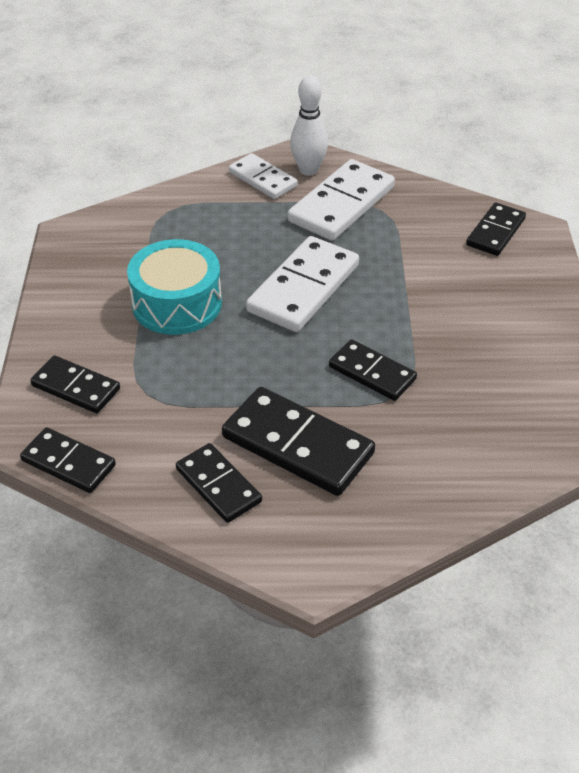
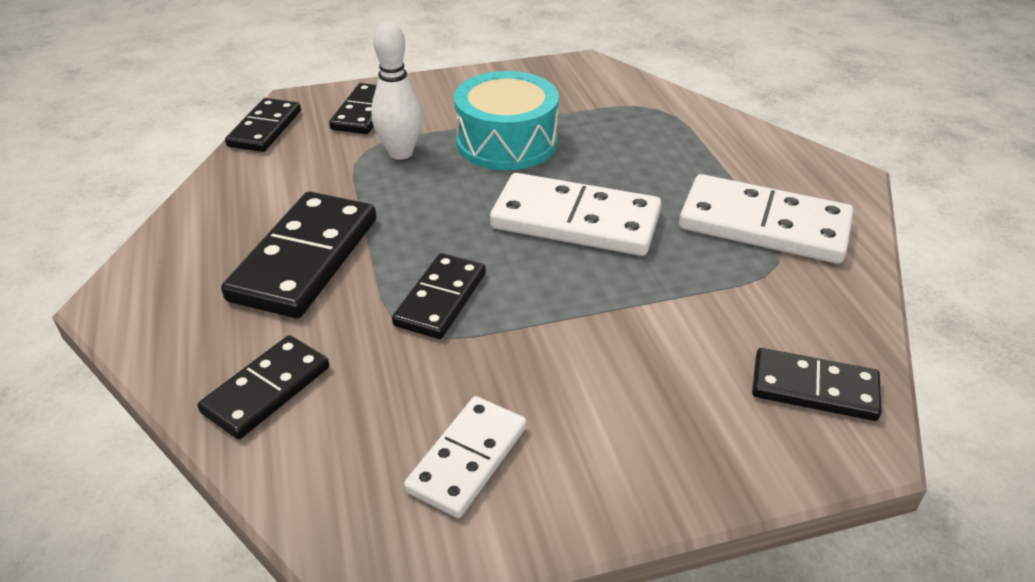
camera: 75 degrees right, 5 degrees down
(218, 485) = (240, 216): black domino -> black domino (266, 390)
(263, 179) = (766, 157): white domino -> white domino (468, 459)
(308, 170) = (815, 187): white bowling pin -> white bowling pin (400, 153)

